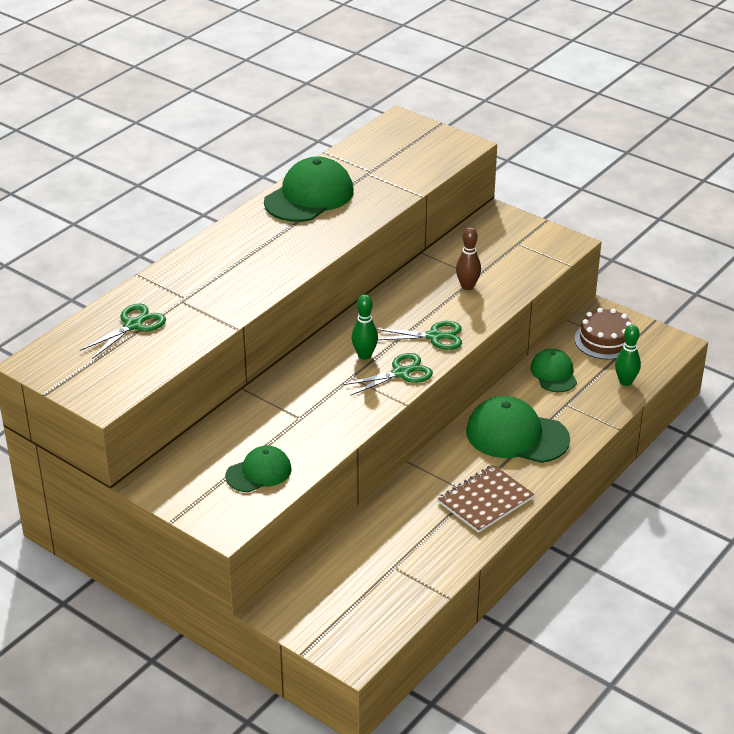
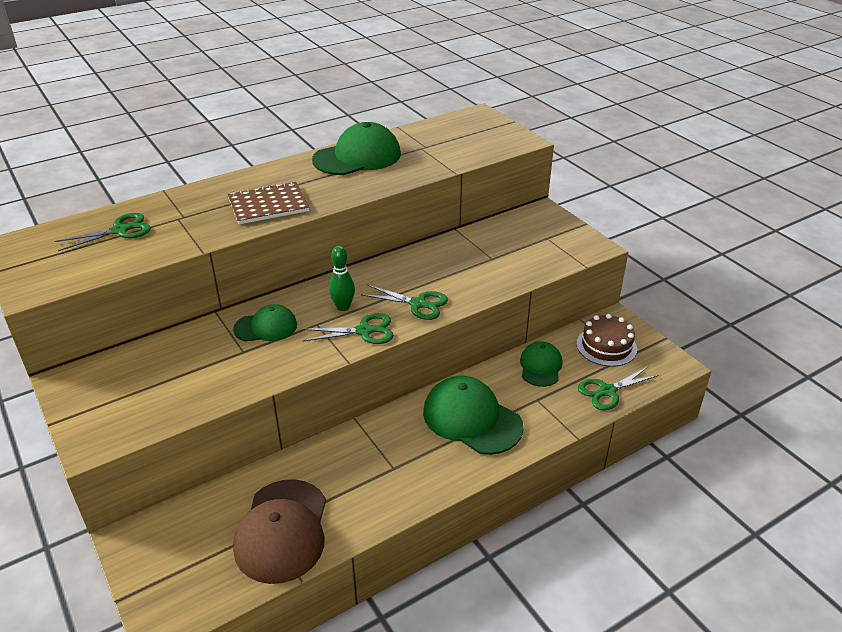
camera: 20 degrees right, 0 degrees up
(259, 472) = (165, 396): green cap -> green cap (266, 327)
(406, 567) = (282, 531): none -> brown cap
(467, 286) = (477, 266): brown bowling pin -> none
(485, 500) = (403, 479): brown notebook -> brown notebook (268, 205)
(625, 382) = (607, 391): green bowling pin -> green scissors

